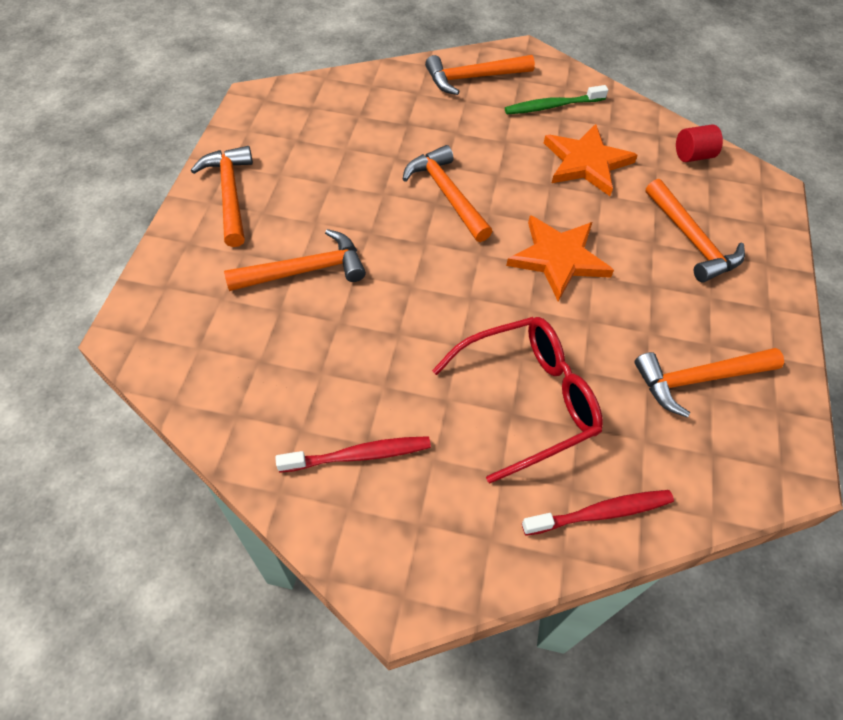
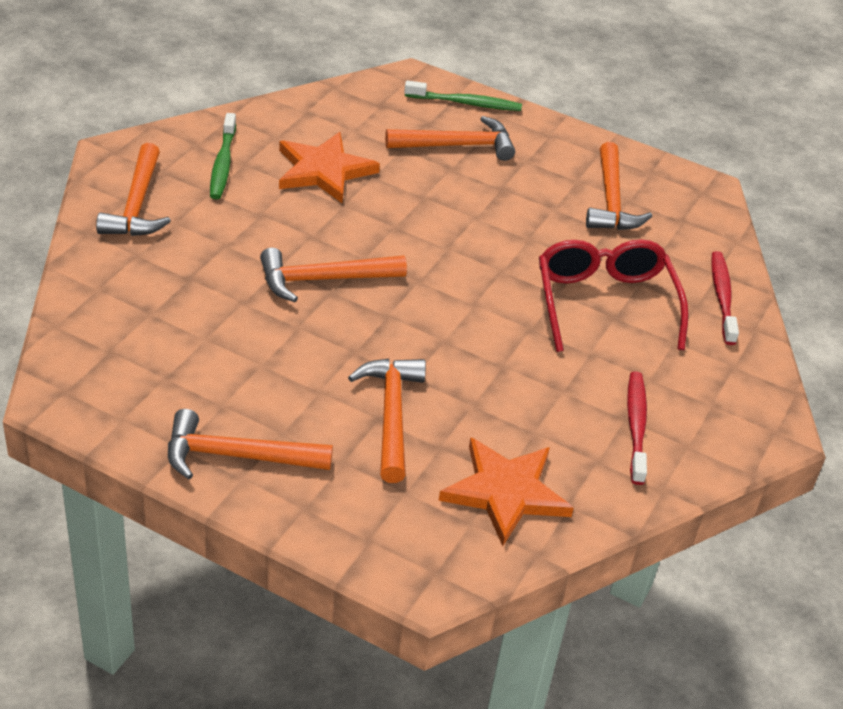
camera: 75 degrees left, 15 degrees down
(558, 258) = (447, 232): orange star -> orange star (505, 492)
(692, 156) = (348, 103): red cylinder -> none
(764, 233) = (465, 103): none -> green toothbrush

